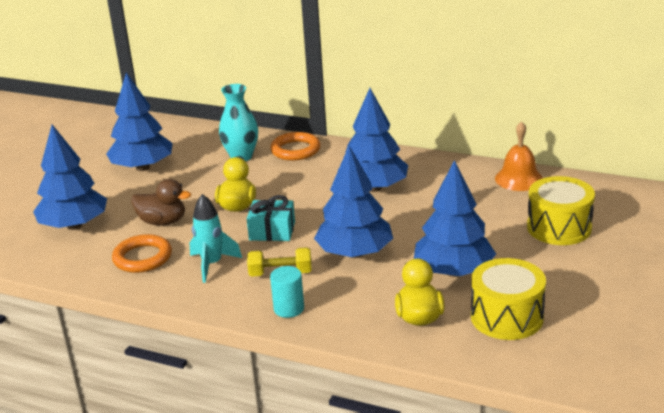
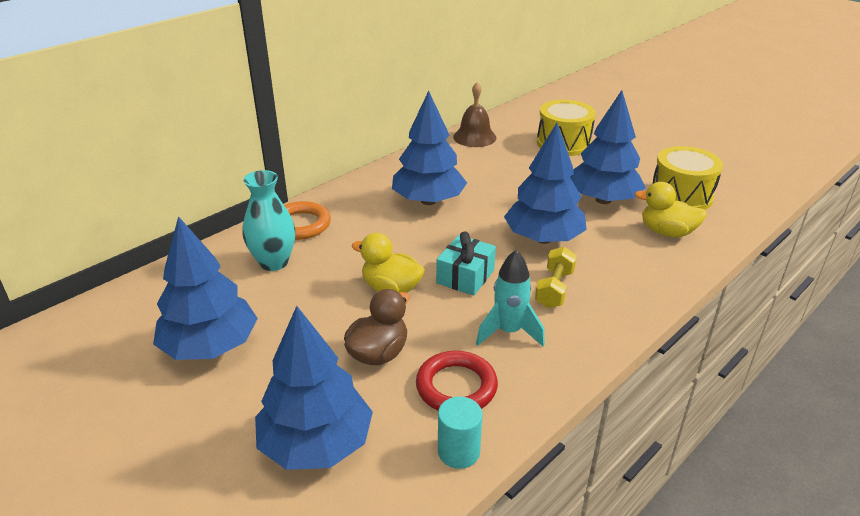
camera: 70 degrees left, 5 degrees up
(142, 258) = (456, 387): orange ring -> red ring
(289, 309) = (624, 298): turquoise cylinder -> turquoise cylinder (458, 452)
(519, 179) = (474, 137): orange bell -> brown bell

